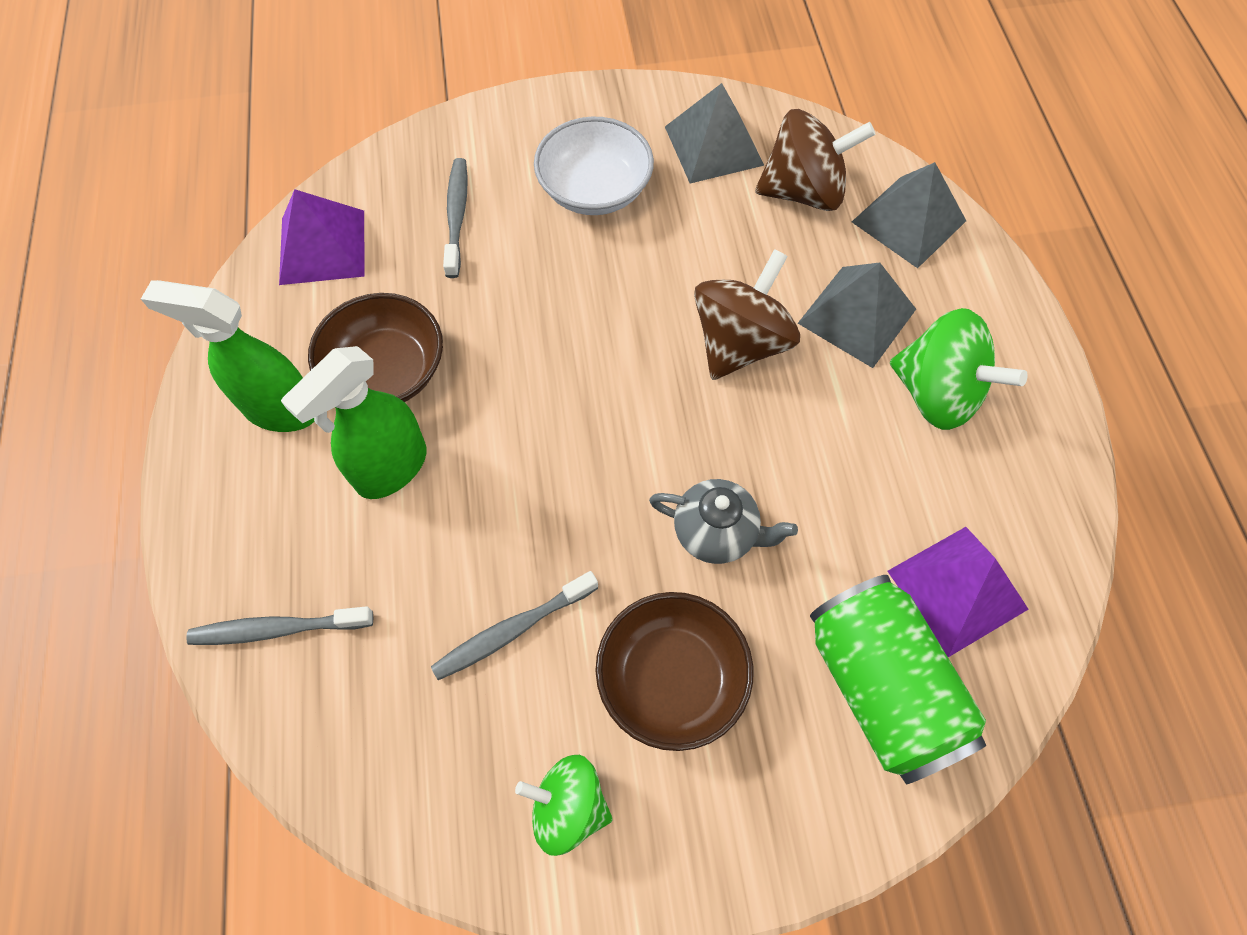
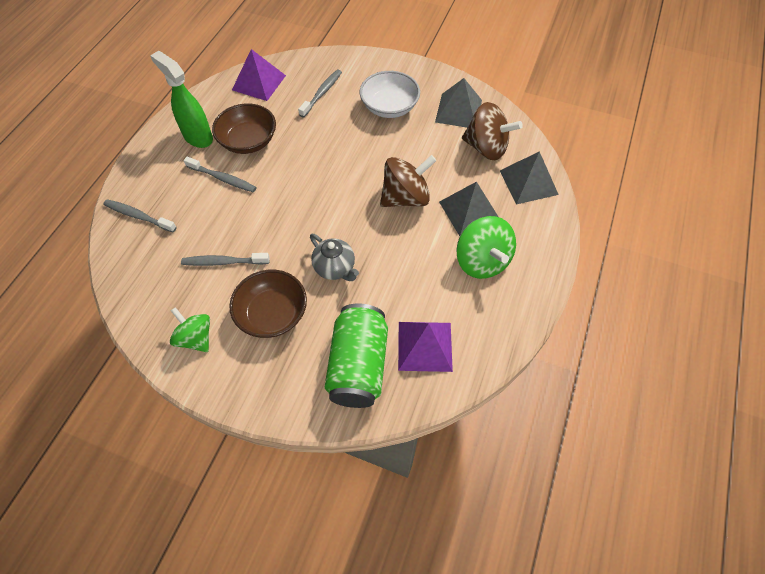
camera: 30 degrees right, 5 degrees down
(391, 469) = (222, 179): green spray bottle -> grey toothbrush

